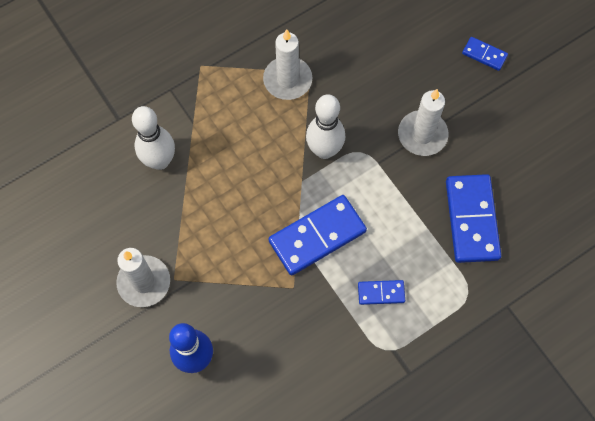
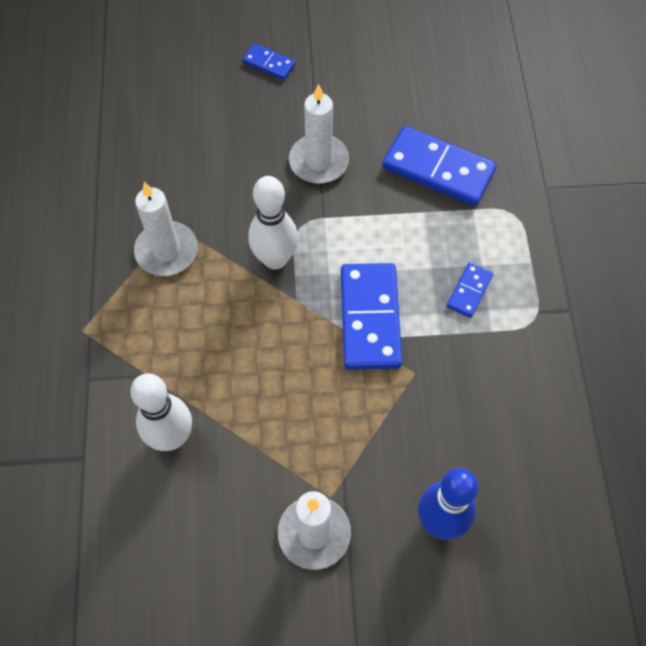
camera: 60 degrees left, 5 degrees down
(484, 55) = (269, 63): blue domino -> blue domino turned 60 degrees clockwise

